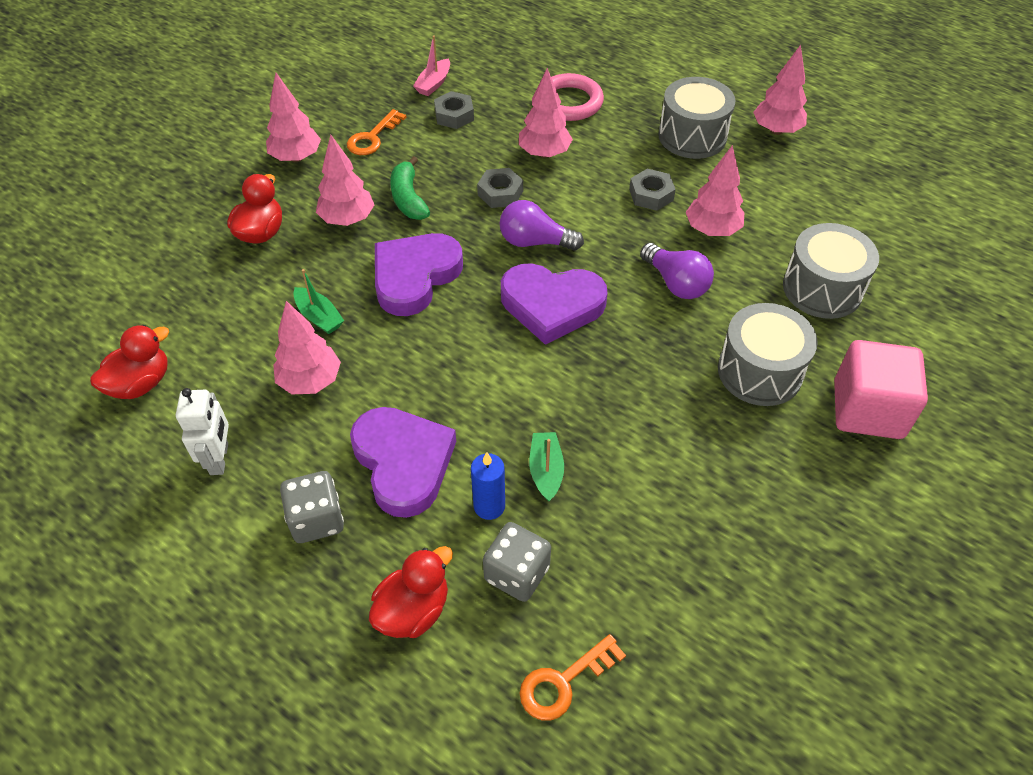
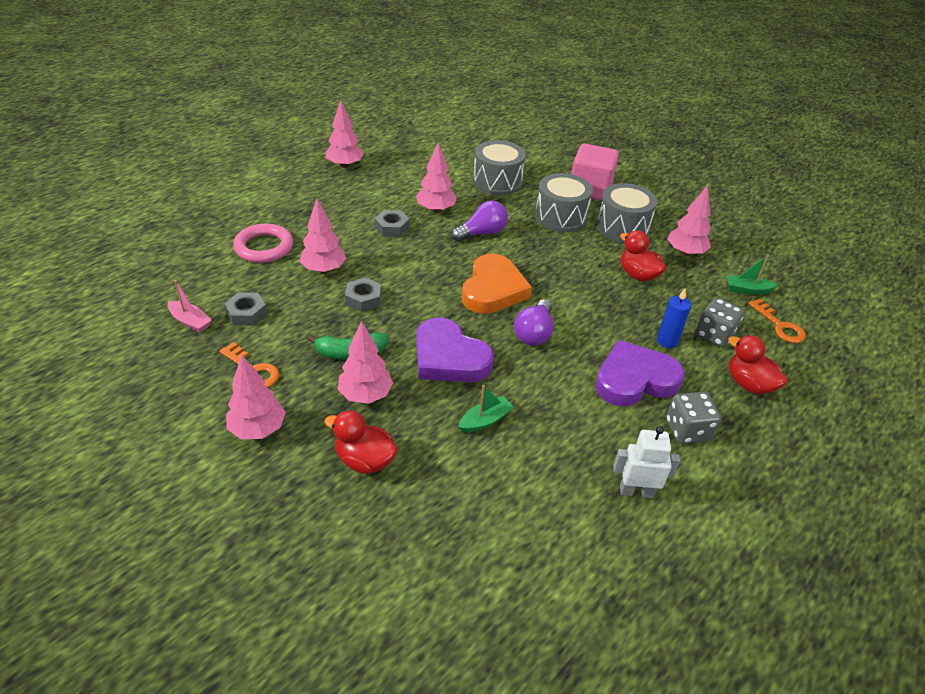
camera: 85 degrees left, 10 degrees down
(140, 383) = (552, 557): red duck -> red duck (637, 275)
(310, 381) = (556, 429): pink tree -> pink tree (685, 252)
(534, 242) = (425, 288): purple light bulb -> purple light bulb (534, 333)
(546, 470) = (637, 312): green boat -> green boat (747, 290)
(552, 305) = (493, 289): purple heart -> orange heart
(692, 136) = (335, 199): grey drum -> grey drum (622, 227)

